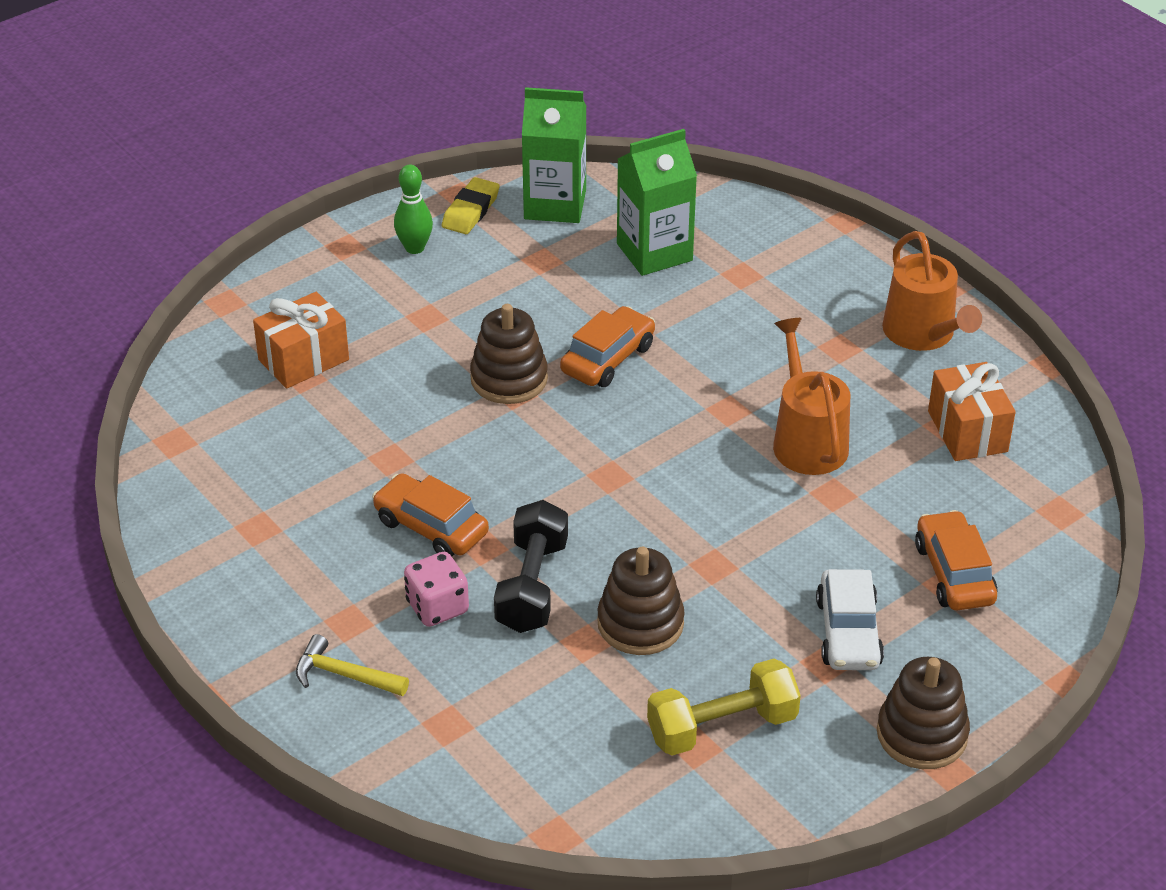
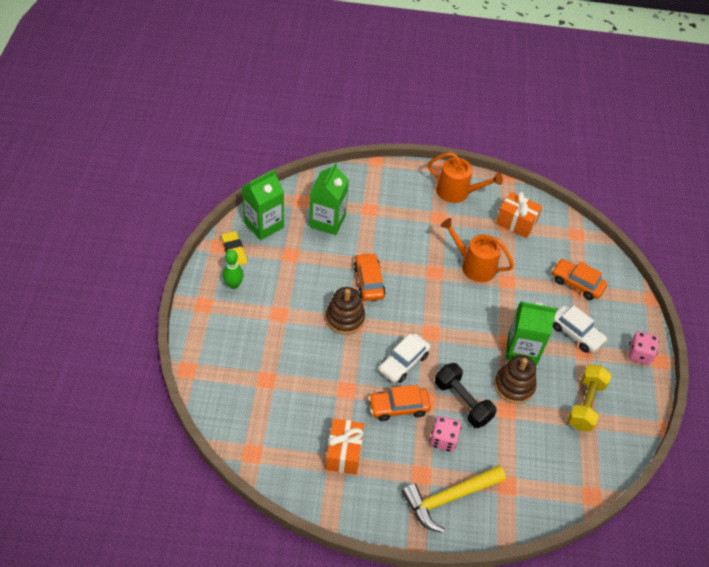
camera: 50 degrees left, 10 degrees up
(303, 360) = (255, 372): orange gift -> orange gift (344, 453)
(344, 675) = (448, 498): yellow hammer -> yellow hammer, size x1.78
(515, 483) = (403, 363): none -> white car
(724, 590) = (522, 349): none -> green carton
(922, 734) = (639, 354): brown stacking toy -> pink dice

